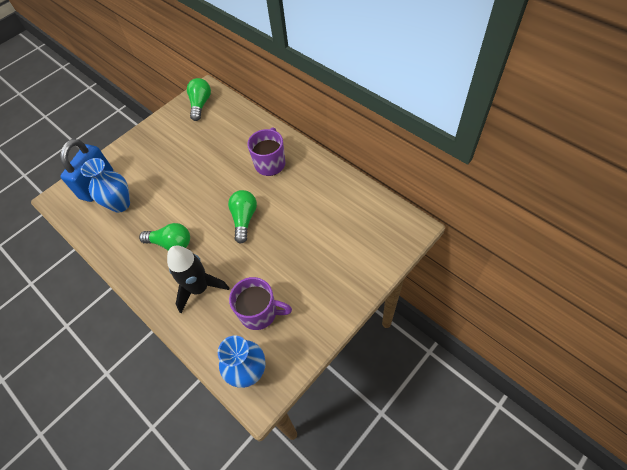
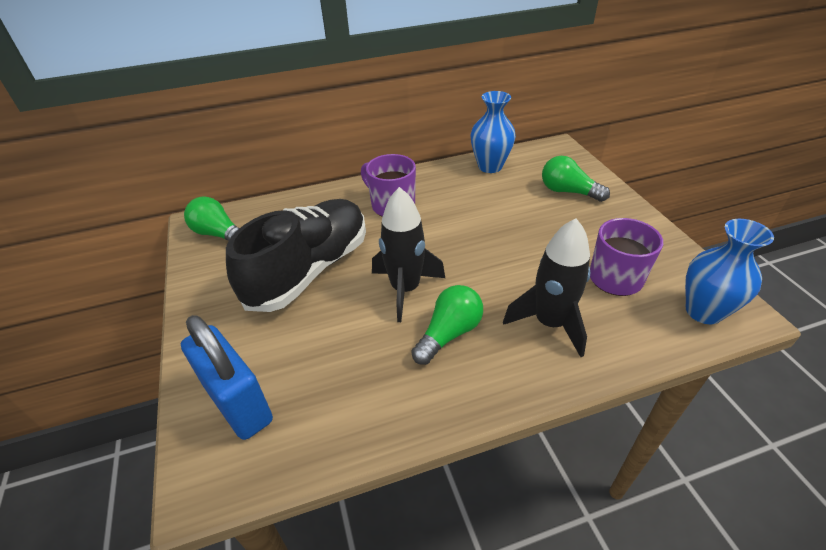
camera: 65 degrees left, 15 degrees down
(120, 204) = (317, 379): blue vase -> blue vase (490, 166)
(191, 159) = (310, 270): none -> black shoe
(196, 208) = (405, 289): none -> black rocket
(244, 219) = (461, 250): green light bulb -> green light bulb (568, 191)

